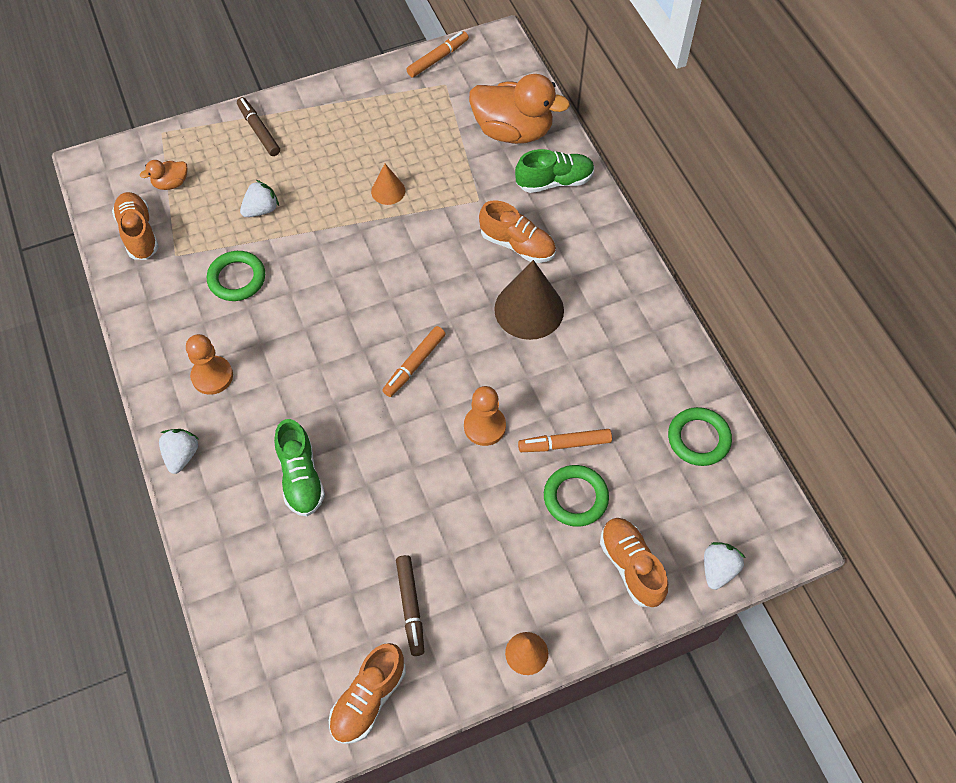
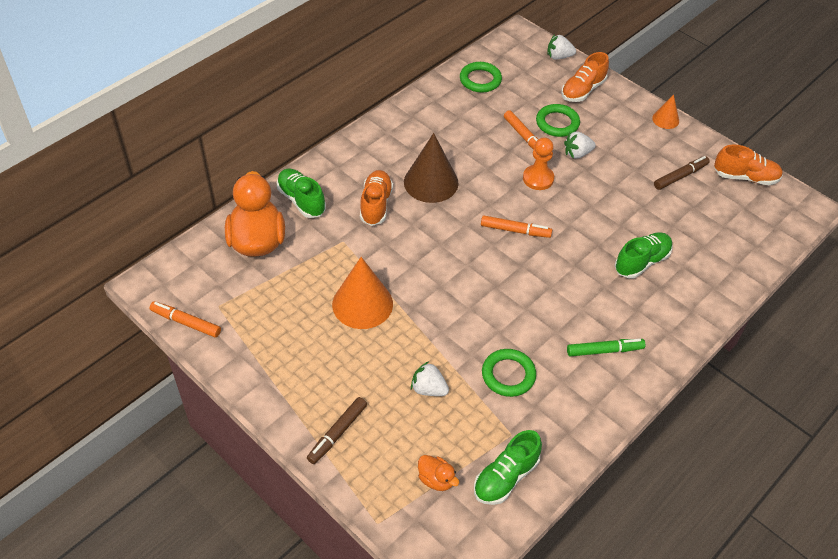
camera: 115 degrees left, 10 degrees down
(139, 233) = (505, 477): orange shoe -> green shoe
(182, 455) = (677, 339): white strawberry -> white strawberry (577, 153)
(212, 376) = (604, 350): orange pawn -> green marker
(388, 191) = (362, 304): orange cone -> orange cone, size x1.91

